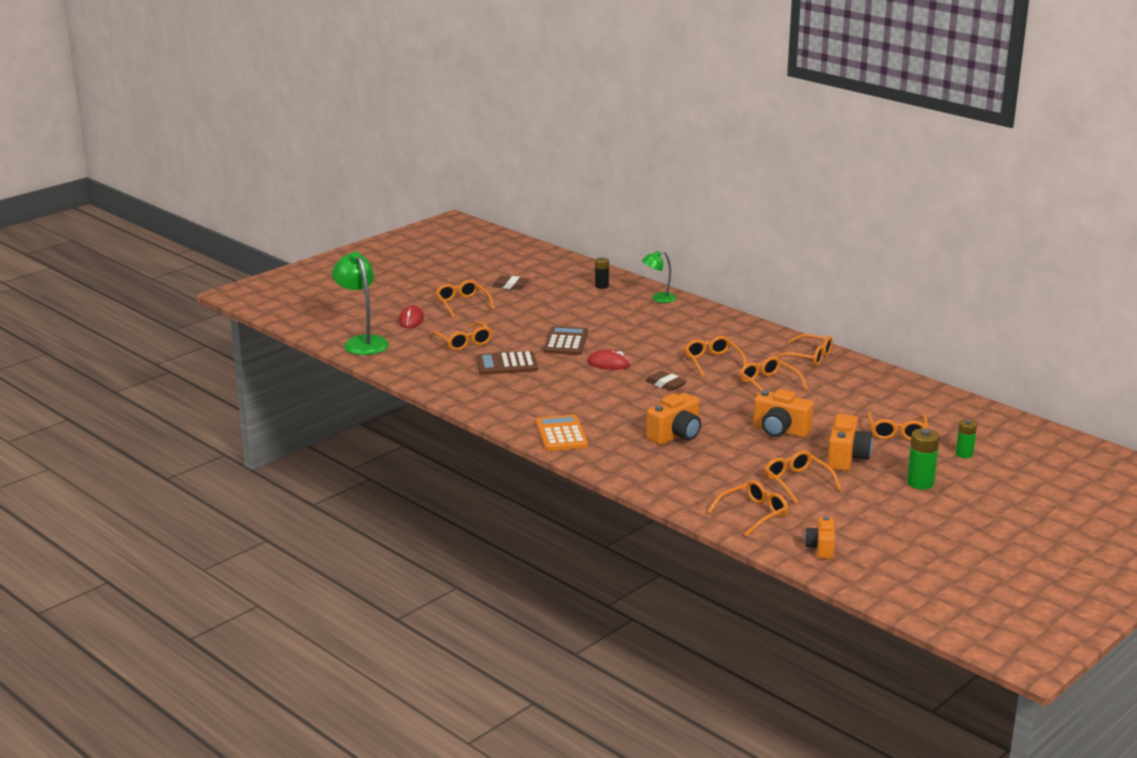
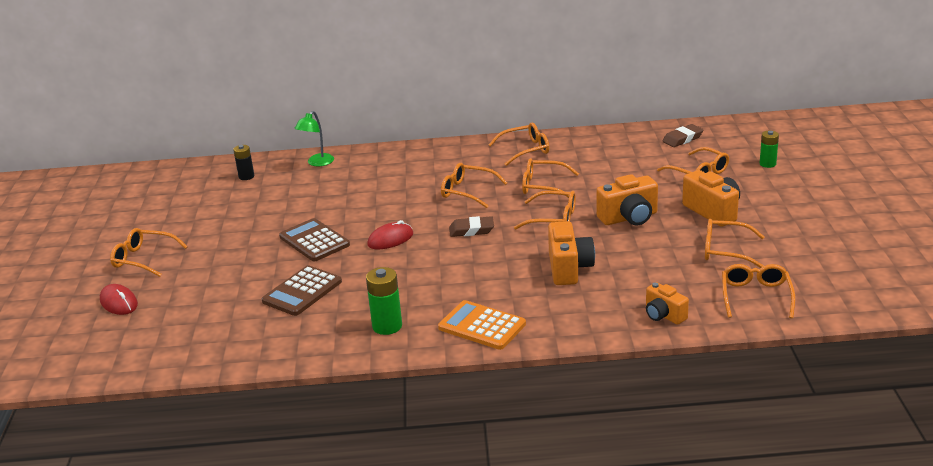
camera: 45 degrees left, 5 degrees up
(362, 342) = (108, 355): green lamp -> none
(464, 342) = (218, 294): orange glasses -> orange glasses (552, 218)
(510, 286) = (159, 218): brown eraser -> brown eraser (682, 139)
(820, 548) = (850, 292): orange camera -> orange camera (663, 315)
(920, 483) = (791, 201): green battery -> green battery (387, 326)

